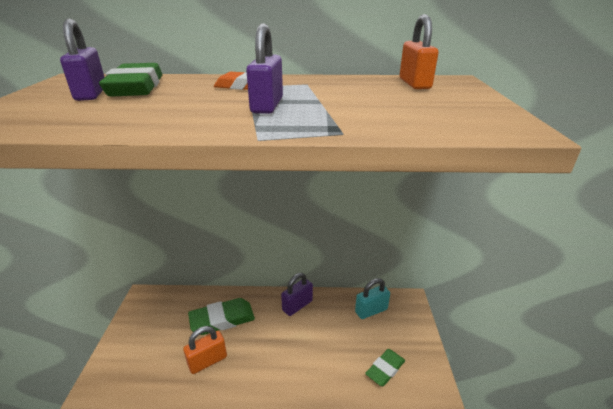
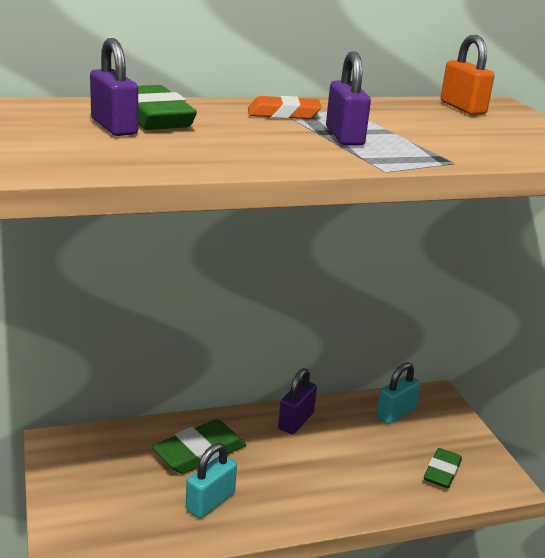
camera: 20 degrees left, 5 degrees down
(207, 361) = (210, 501): orange padlock -> turquoise padlock

